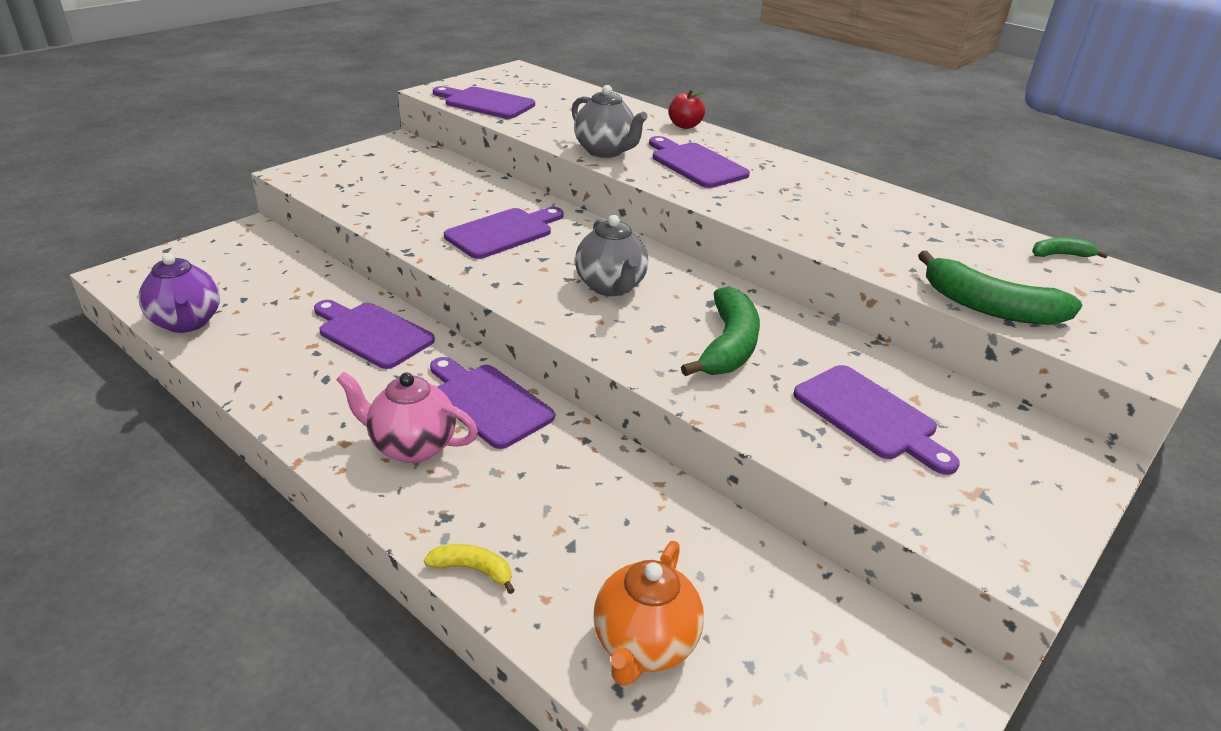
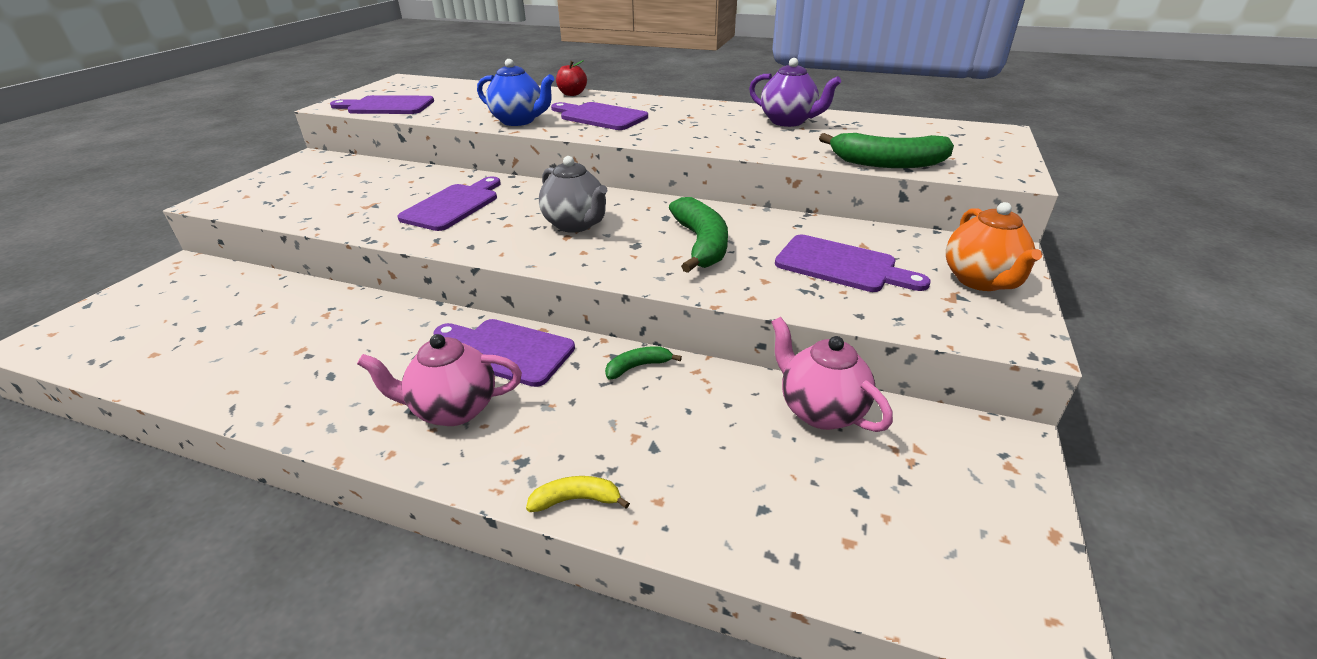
camera: 20 degrees left, 0 degrees up
(187, 323) = (144, 366): purple teapot -> purple teapot (788, 122)
(372, 333) = (359, 324): purple cutting board -> none
(605, 151) = (519, 121): grey teapot -> blue teapot
(644, 645) = (768, 508): orange teapot -> orange teapot (981, 281)
(762, 569) = (820, 411): none -> pink teapot
(1060, 255) = (902, 123): green banana -> green banana (638, 367)

